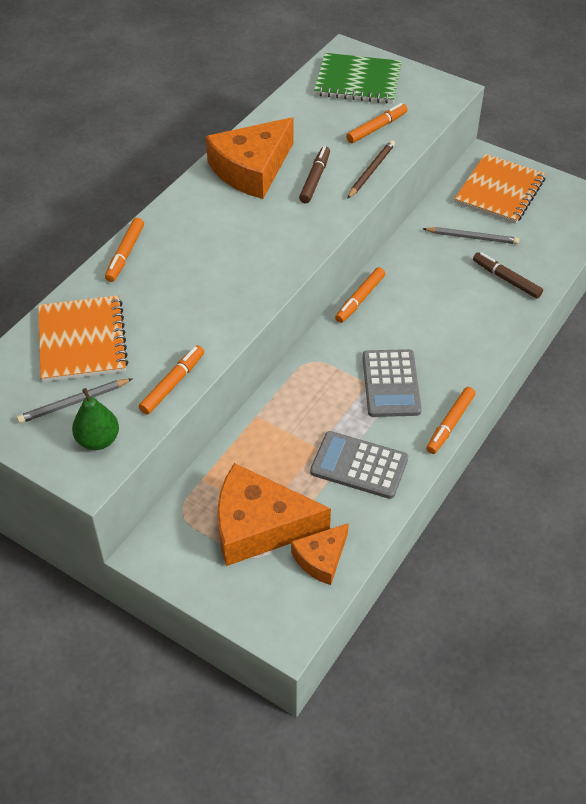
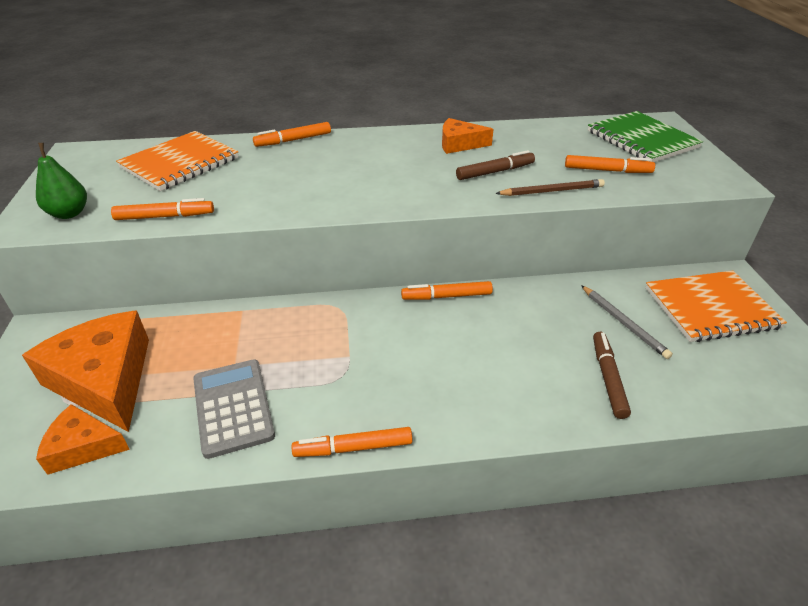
camera: 50 degrees right, 10 degrees down
(74, 403) = (106, 187): grey pencil -> none
(252, 169) = (459, 144): orange cheese -> orange cheese, size x0.55
(391, 384) = (364, 371): grey calculator -> none

